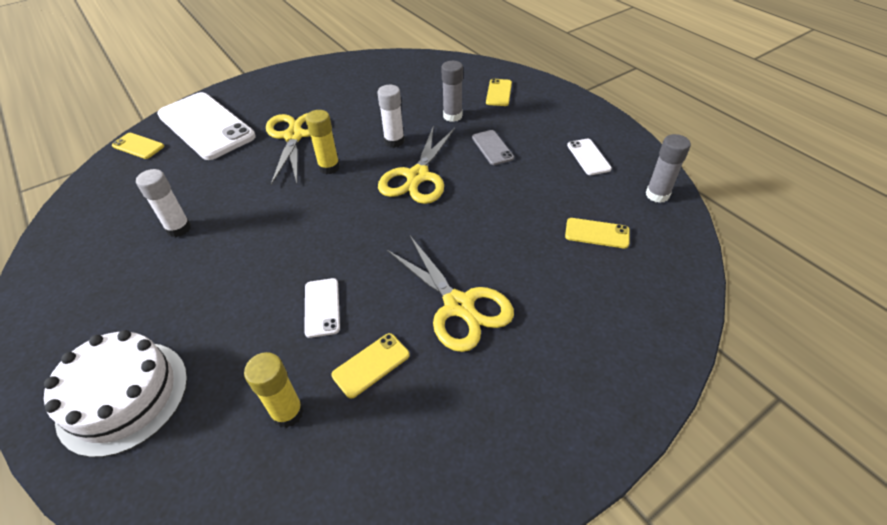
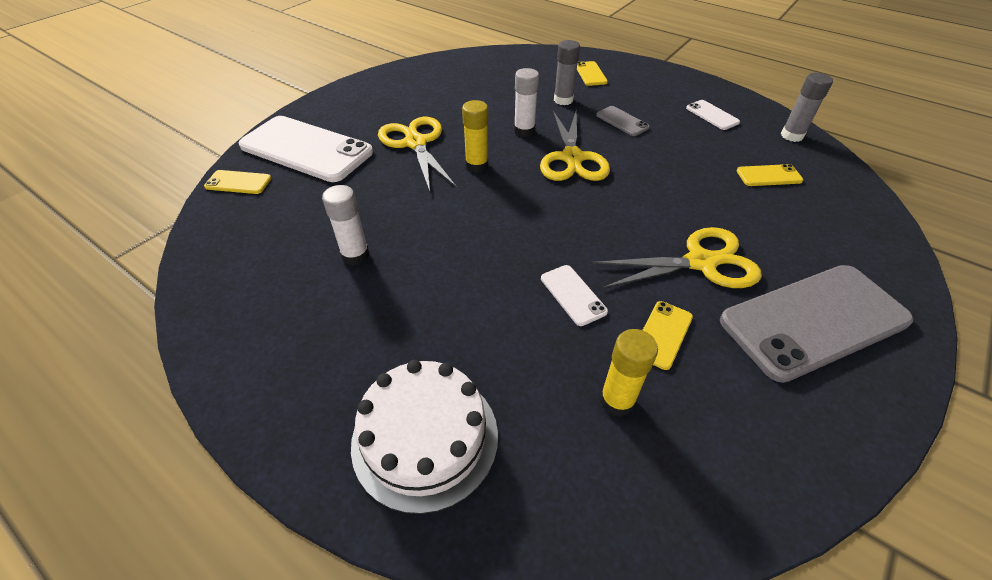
camera: 20 degrees left, 0 degrees up
(459, 306) = (701, 262): yellow scissors -> yellow scissors turned 45 degrees counterclockwise
(522, 392) = (813, 320): none -> grey phone

